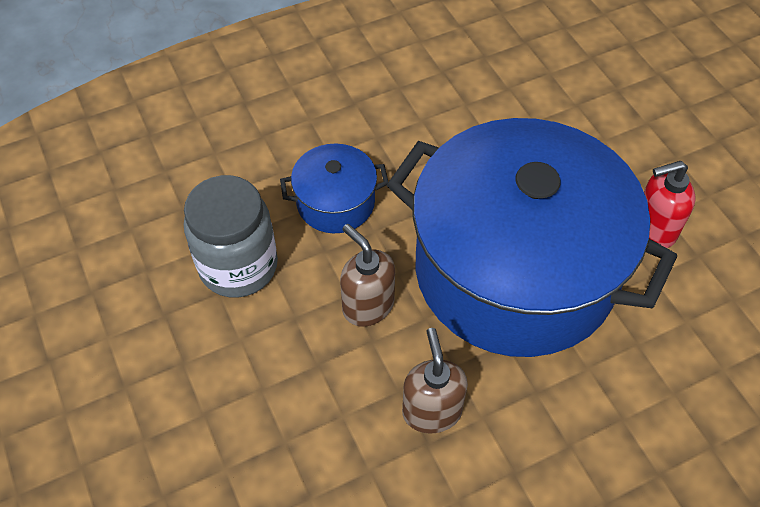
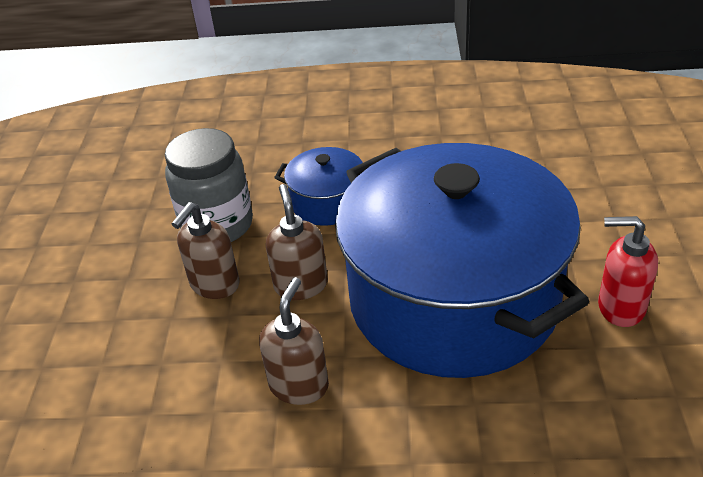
camera: 30 degrees right, 15 degrees down
(281, 336) = (214, 285): none -> brown soap dispenser

